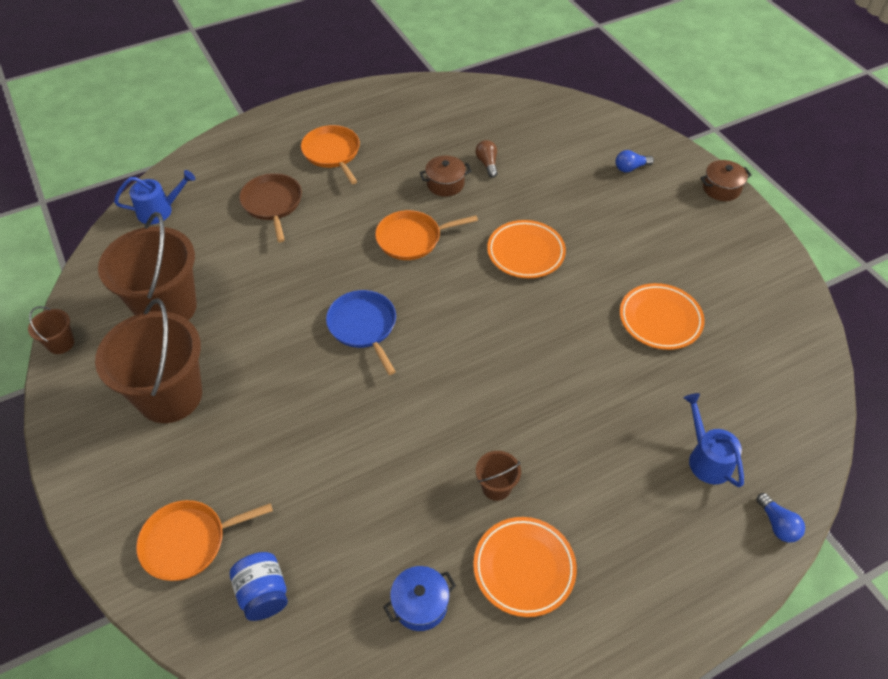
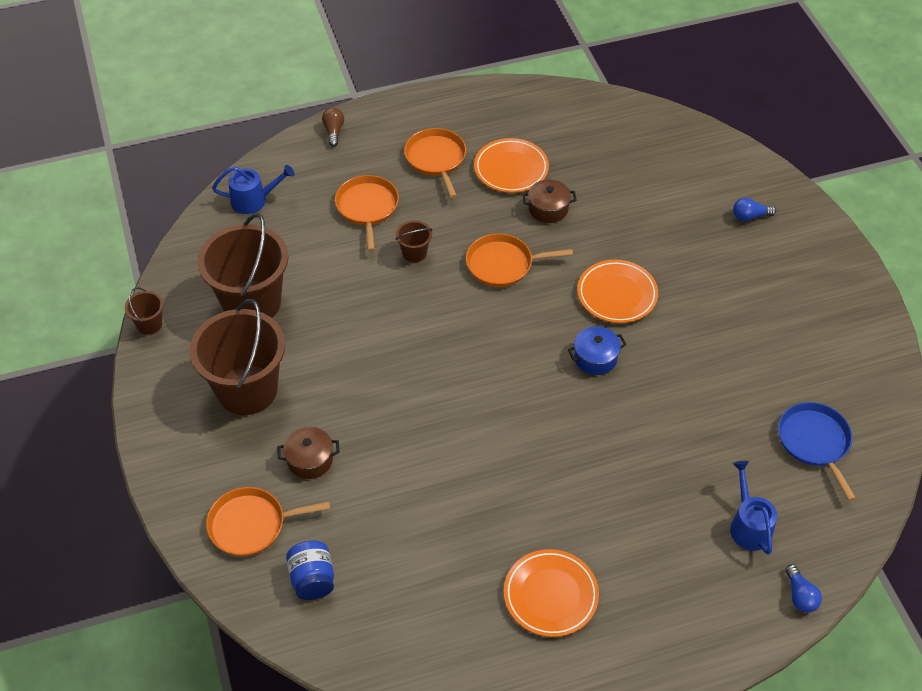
camera: 10 degrees right, 0 degrees up
(272, 204) = (367, 208): brown pan -> orange pan
(363, 326) = (439, 348): blue pan -> blue pan (814, 442)
(420, 604) = (450, 611): blue pot -> blue pot (595, 358)
(487, 164) = (597, 192): brown light bulb -> brown light bulb (333, 131)
(496, 487) = (539, 520): brown bucket -> brown bucket (414, 253)
(660, 319) = (738, 384): orange plate -> orange plate (511, 169)
(721, 188) = (842, 252): brown pot -> brown pot (310, 460)

